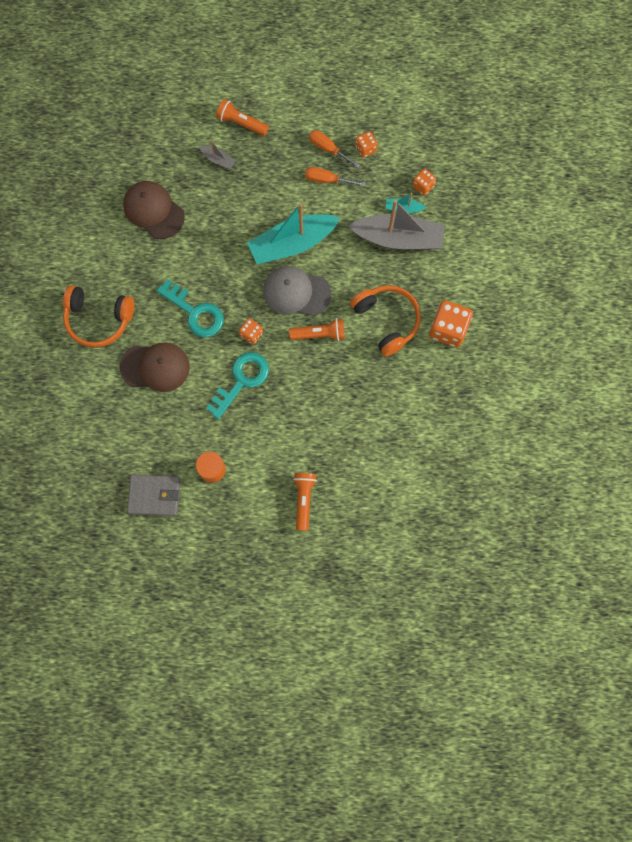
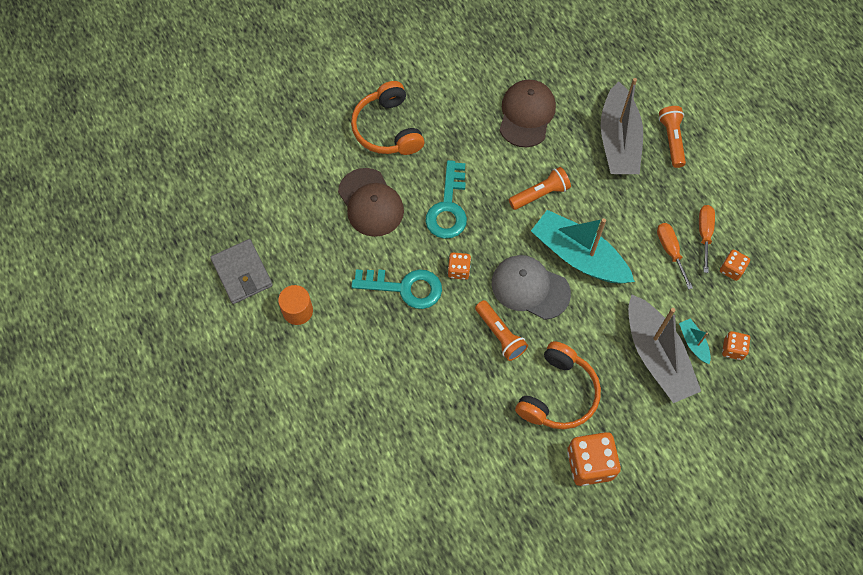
camera: 60 degrees right, 10 degrees down
(218, 160) = (618, 141): grey boat -> grey boat, size x2.32
(296, 292) = (530, 288): grey cap -> grey cap turned 45 degrees counterclockwise
(304, 499) = (315, 416): orange flashlight -> orange flashlight (540, 194)

